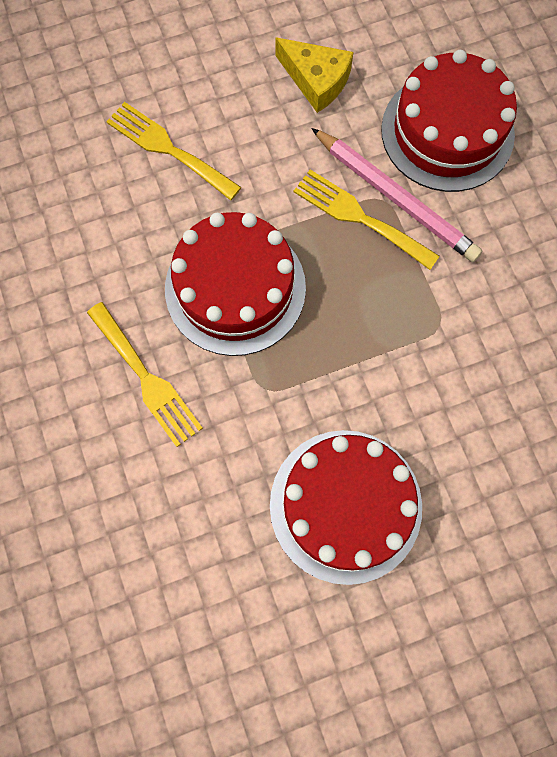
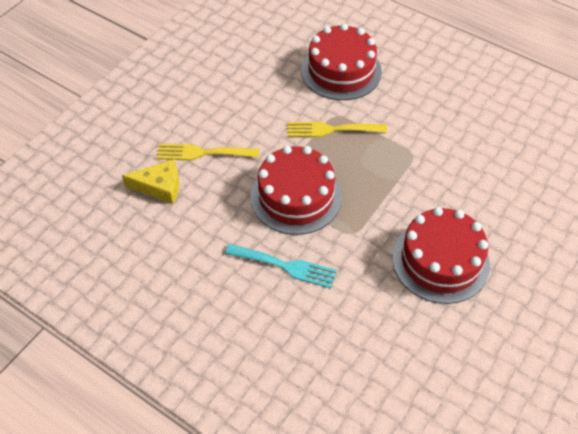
camera: 35 degrees left, 20 degrees down
(147, 379) = (286, 266): yellow fork -> turquoise fork
(316, 80) = (255, 82): yellow cheese -> yellow cheese (160, 186)
(396, 198) = (342, 111): pink pencil -> none

